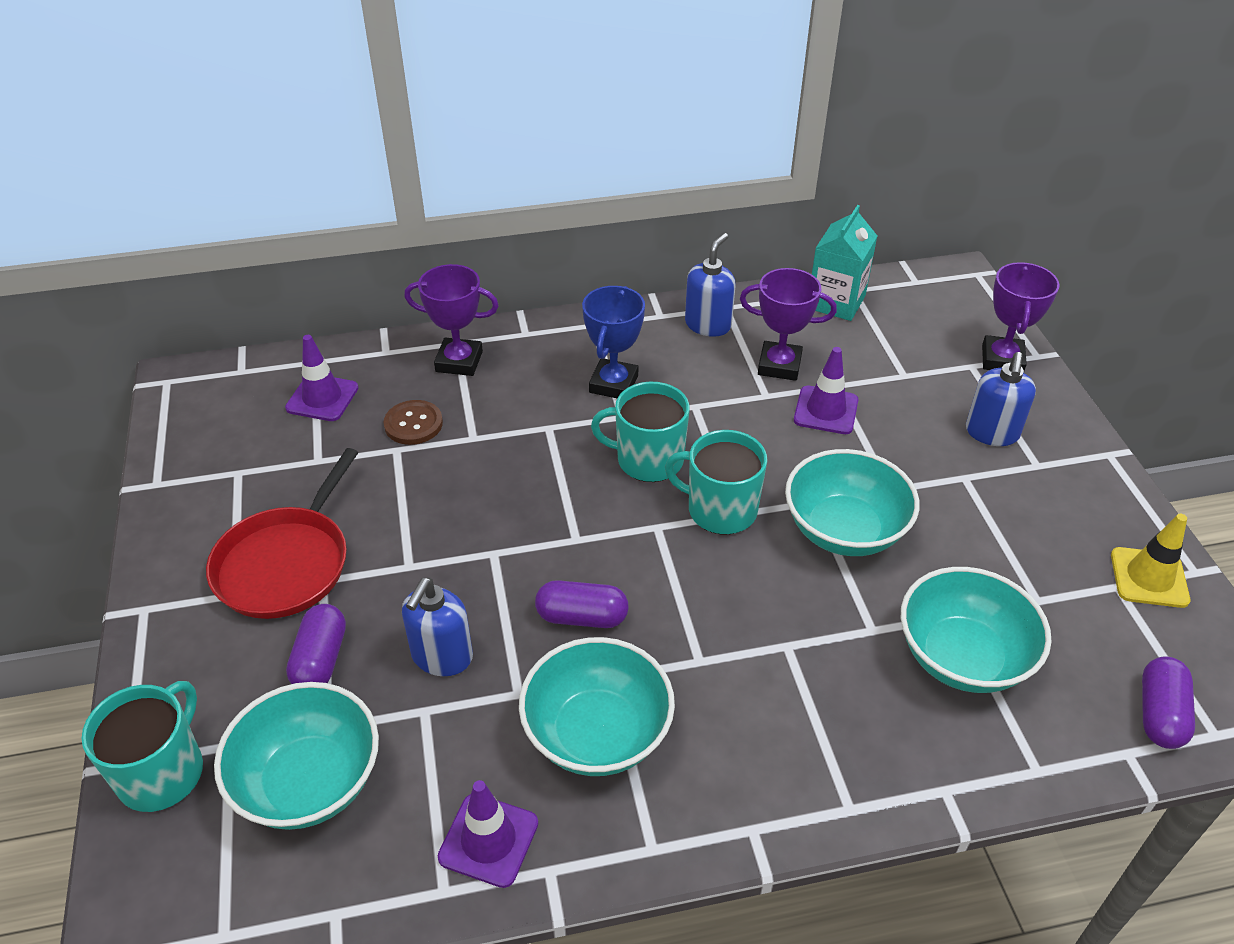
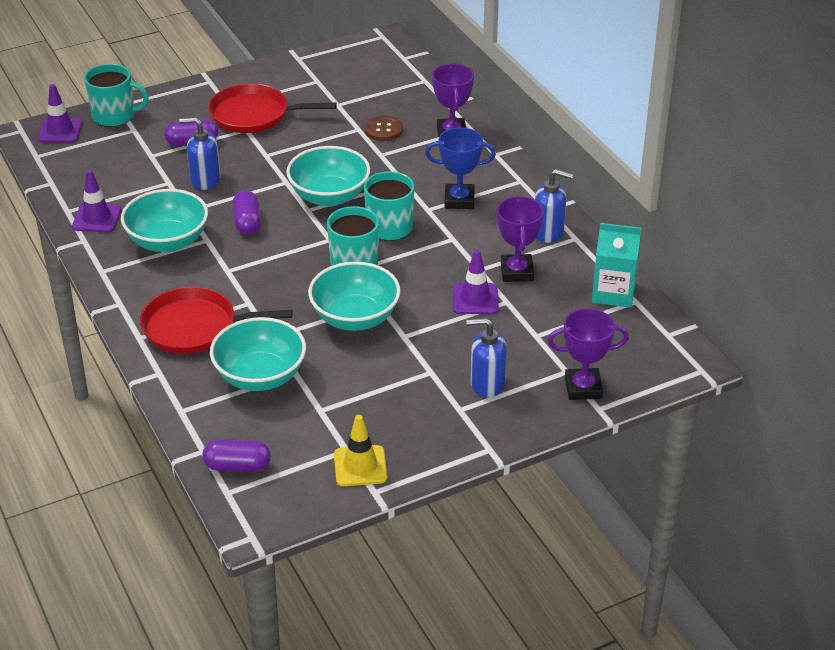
camera: 75 degrees right, 5 degrees down
(309, 782) = (118, 158): turquoise bowl -> turquoise bowl (329, 196)
(322, 398) = (392, 92): purple traffic cone -> purple traffic cone (60, 131)
(835, 724) = (195, 327): none -> red pan

